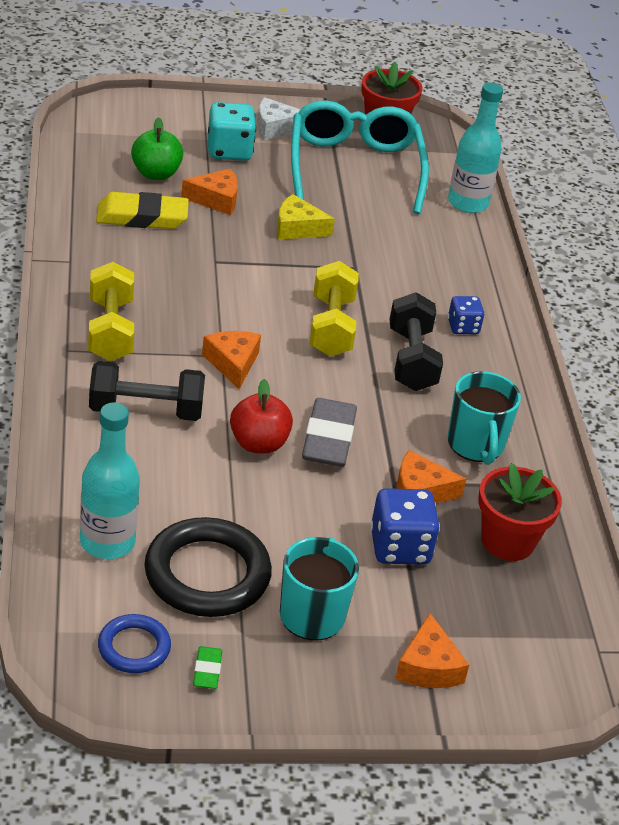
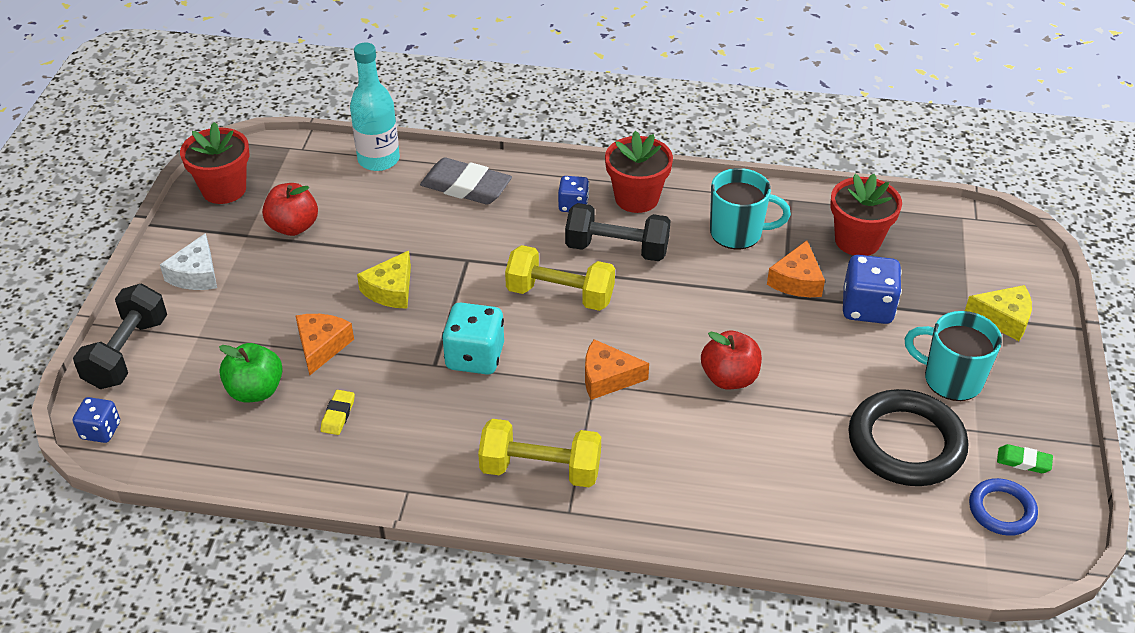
camera: 70 degrees left, 5 degrees up
(94, 111) = (101, 431): none -> blue dice
(107, 542) = (866, 513): turquoise bottle -> none
(142, 217) = (338, 415): yellow eraser -> yellow eraser, size x0.48
(146, 410) = (675, 457): black dumbbell -> black dumbbell (127, 353)
(229, 151) = (230, 320): turquoise dice -> turquoise dice (475, 357)
(328, 438) = (724, 327): grey eraser -> grey eraser (466, 187)
(354, 167) = (293, 227): turquoise glasses -> red apple
(428, 666) = (1003, 318): orange cheese -> yellow cheese
(495, 369) = (636, 198): none -> red flower pot

